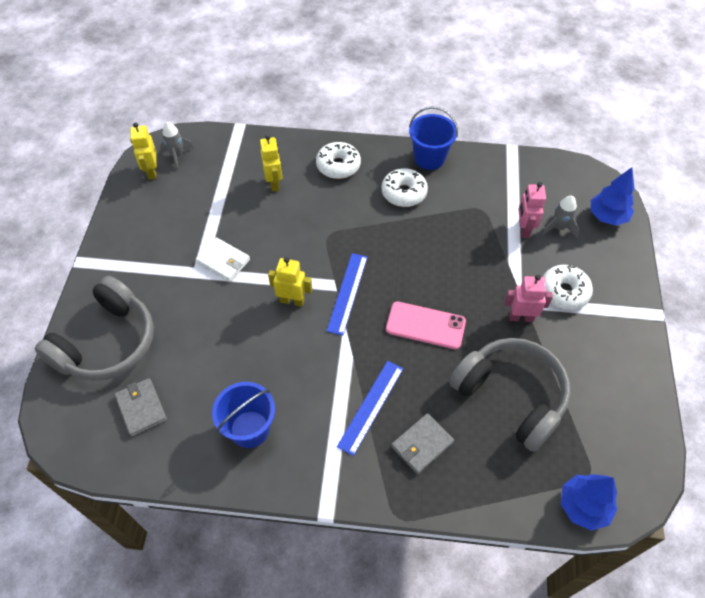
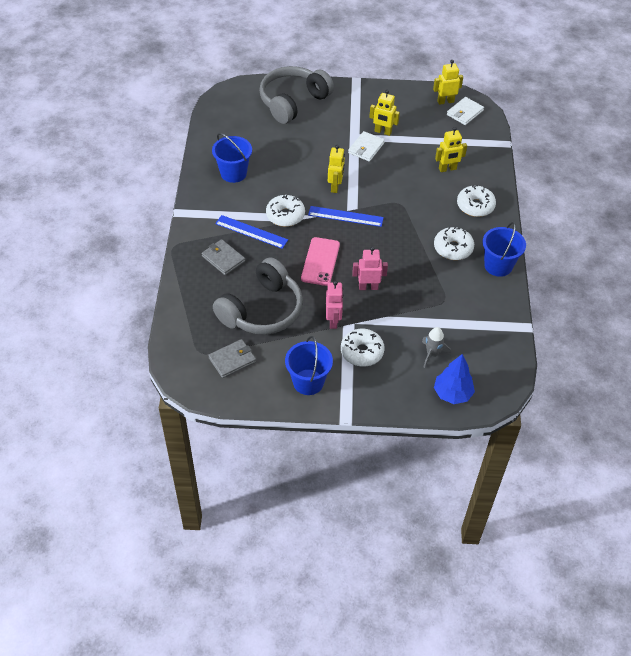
camera: 85 degrees right, 5 degrees down
(107, 343) = (293, 102): grey headphones -> grey headphones turned 105 degrees clockwise
(141, 408) = (247, 123): grey wallet -> grey wallet (232, 360)
(177, 156) = (464, 113): grey rocket -> white wallet
(195, 240) = (383, 132): none -> yellow robot
(342, 362) = (285, 215): none -> white donut
(523, 229) = (426, 329): pink robot -> pink robot (368, 287)
(583, 506) = (177, 346): blue tree -> none
(616, 349) = (308, 382): none -> blue bucket

